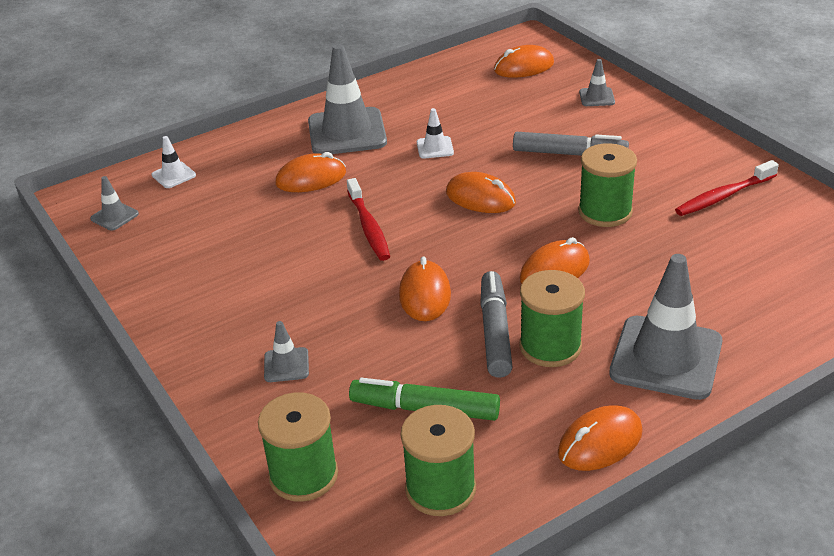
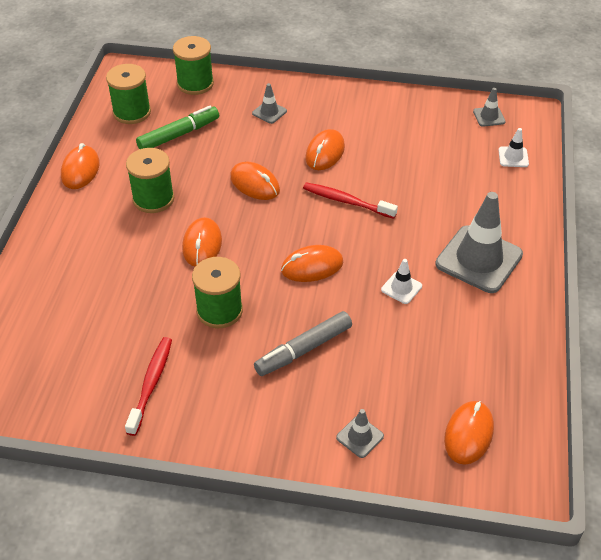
camera: 130 degrees right, 10 degrees up
(311, 178) = (435, 209): orange mouse -> orange mouse (325, 153)
(495, 331) = (191, 188): grey marker -> none
(666, 358) = (85, 231): grey traffic cone -> none

